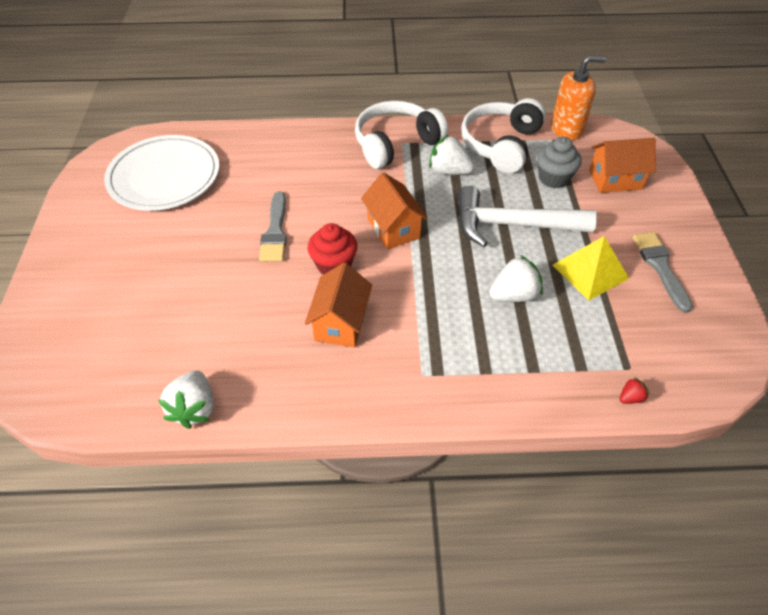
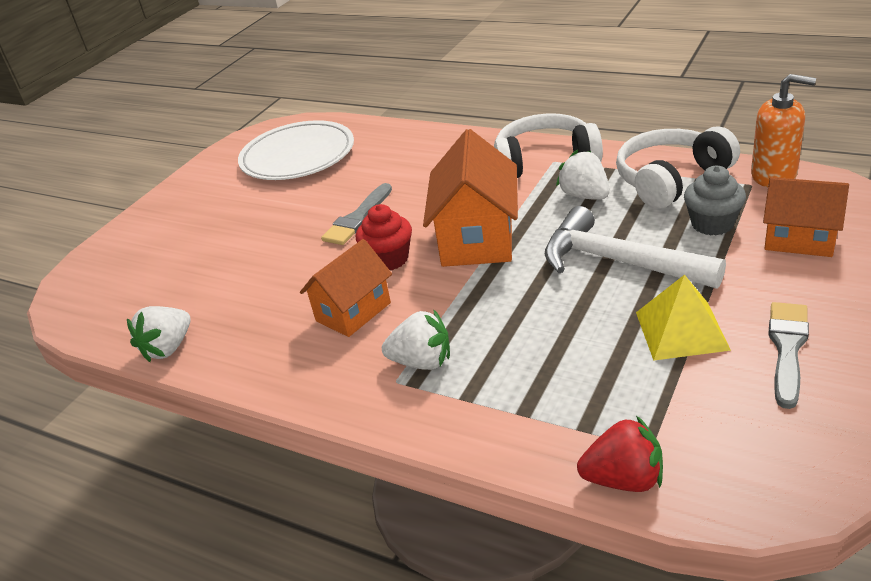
camera: 35 degrees right, 15 degrees down
(393, 228) = (477, 238): orange house -> orange house, size x1.55
(514, 295) = (562, 332): white strawberry -> white strawberry (422, 362)
(630, 398) = (623, 479): red strawberry -> red strawberry, size x2.04

